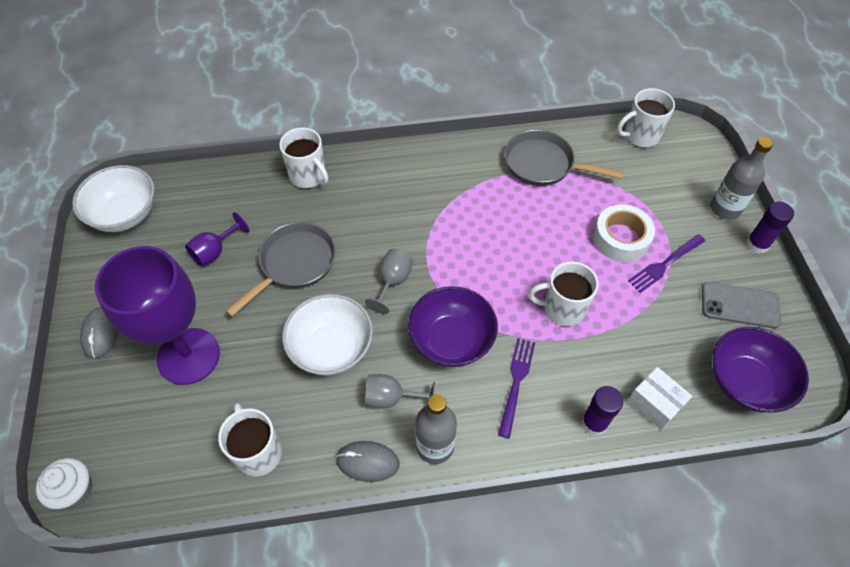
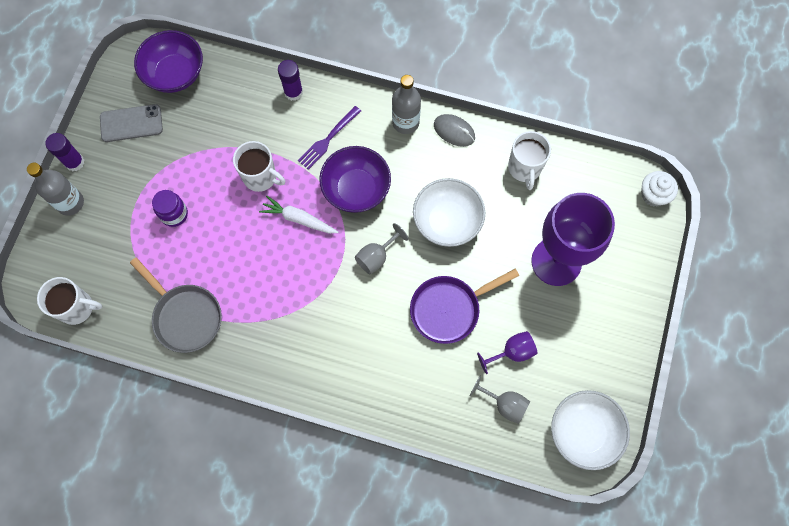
camera: 155 degrees left, 15 degrees up
(101, 333) = (621, 311): grey mouse -> none
(294, 264) = (449, 309): grey pan -> purple pan
(308, 176) = (402, 401): white mug -> none
(391, 398) = (419, 166): grey goblet -> grey goblet (504, 404)
(494, 284) = (299, 219): none -> white carrot
(621, 238) = (174, 214): white tape -> purple jar
(654, 404) = (245, 86): white box -> none
(665, 264) = (158, 178): purple fork -> none
(740, 305) = (131, 123): grey phone -> grey phone turned 45 degrees counterclockwise

